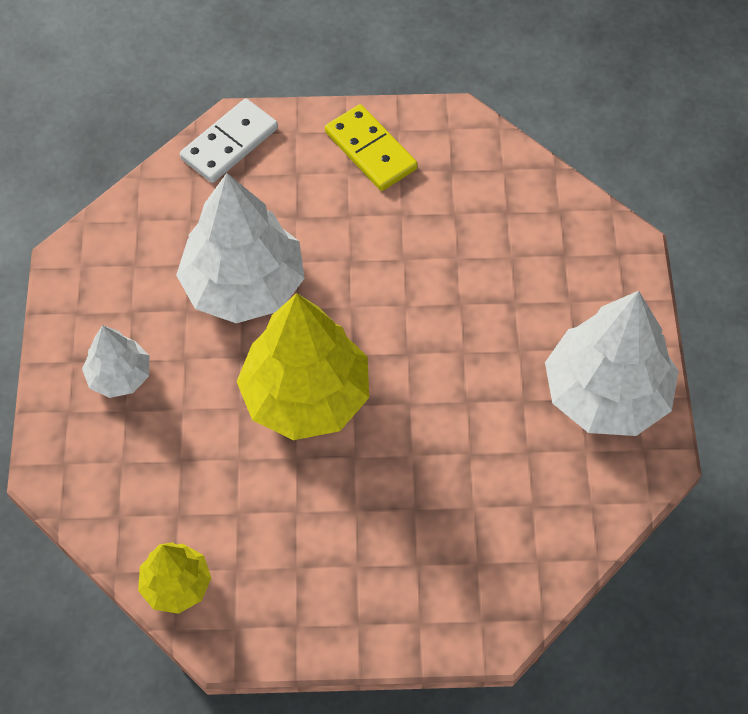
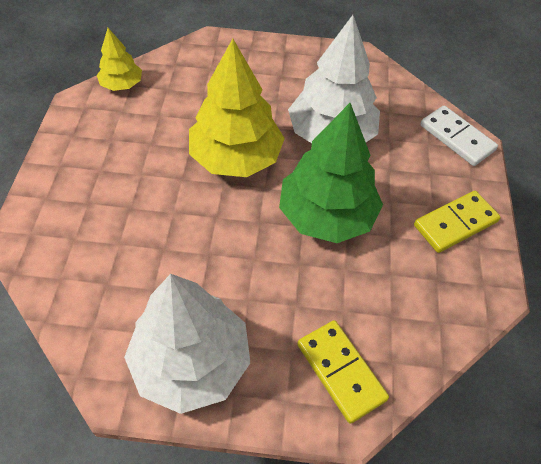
camera: 95 degrees right, 5 degrees down
(119, 376) = (270, 71): white tree -> none
(384, 281) = (327, 215): none -> green tree
(581, 255) = (340, 371): none -> yellow domino

